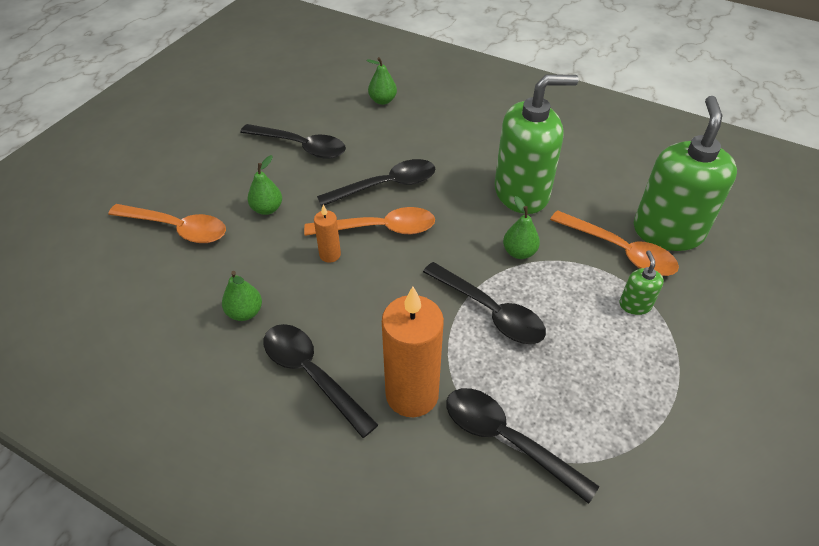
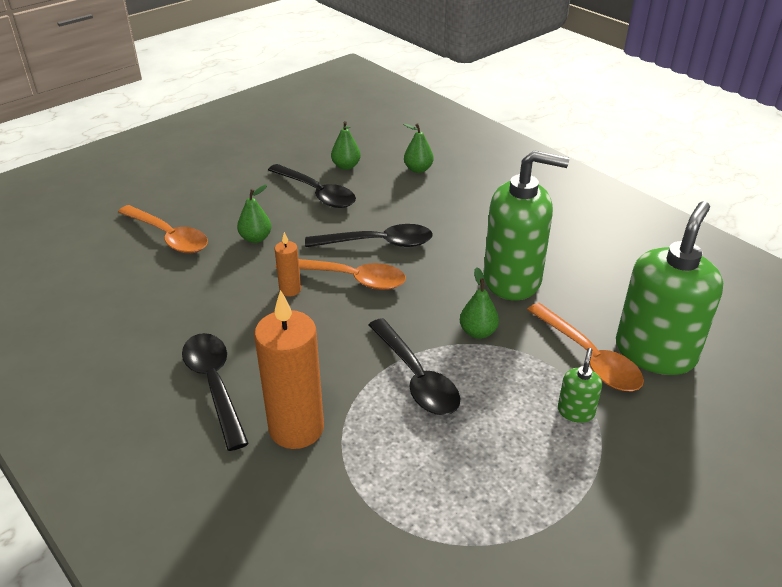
camera: 20 degrees right, 10 degrees down
(245, 312) = (186, 318): green pear -> green pear (346, 166)
(507, 440) = (366, 495): black spoon -> none

